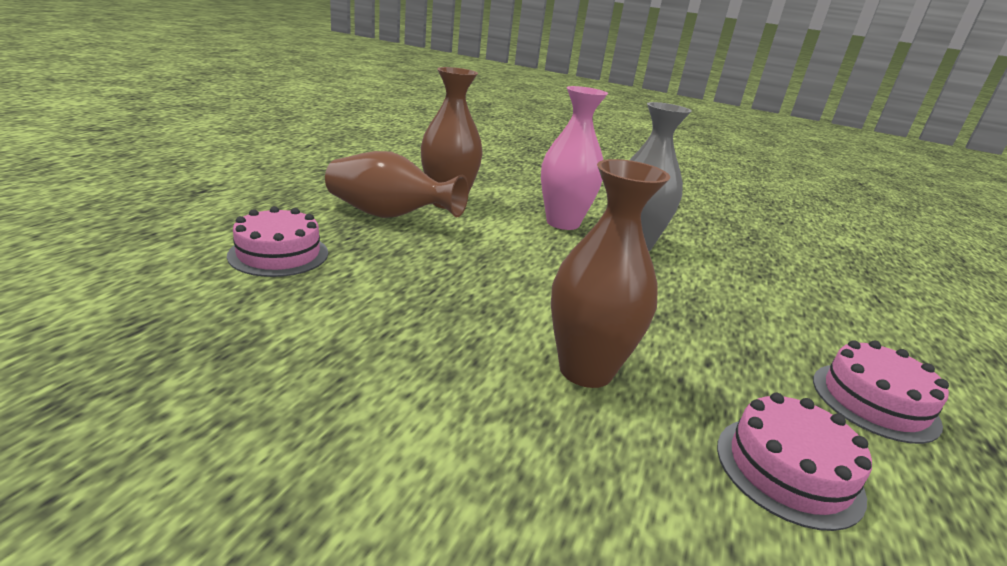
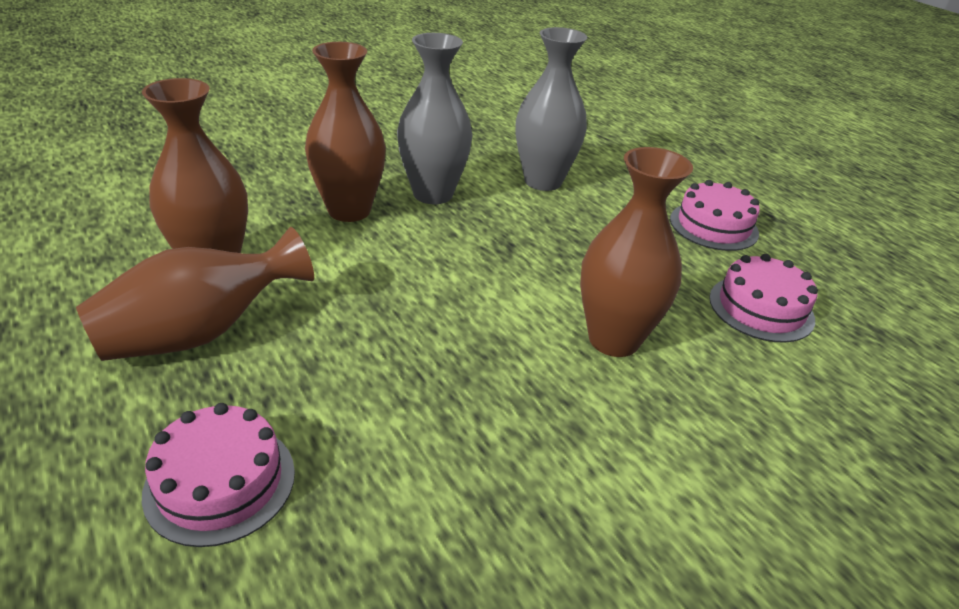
camera: 55 degrees left, 10 degrees up
(562, 223) = (349, 211): pink vase -> brown vase
(742, 284) = (543, 181): none -> grey vase

